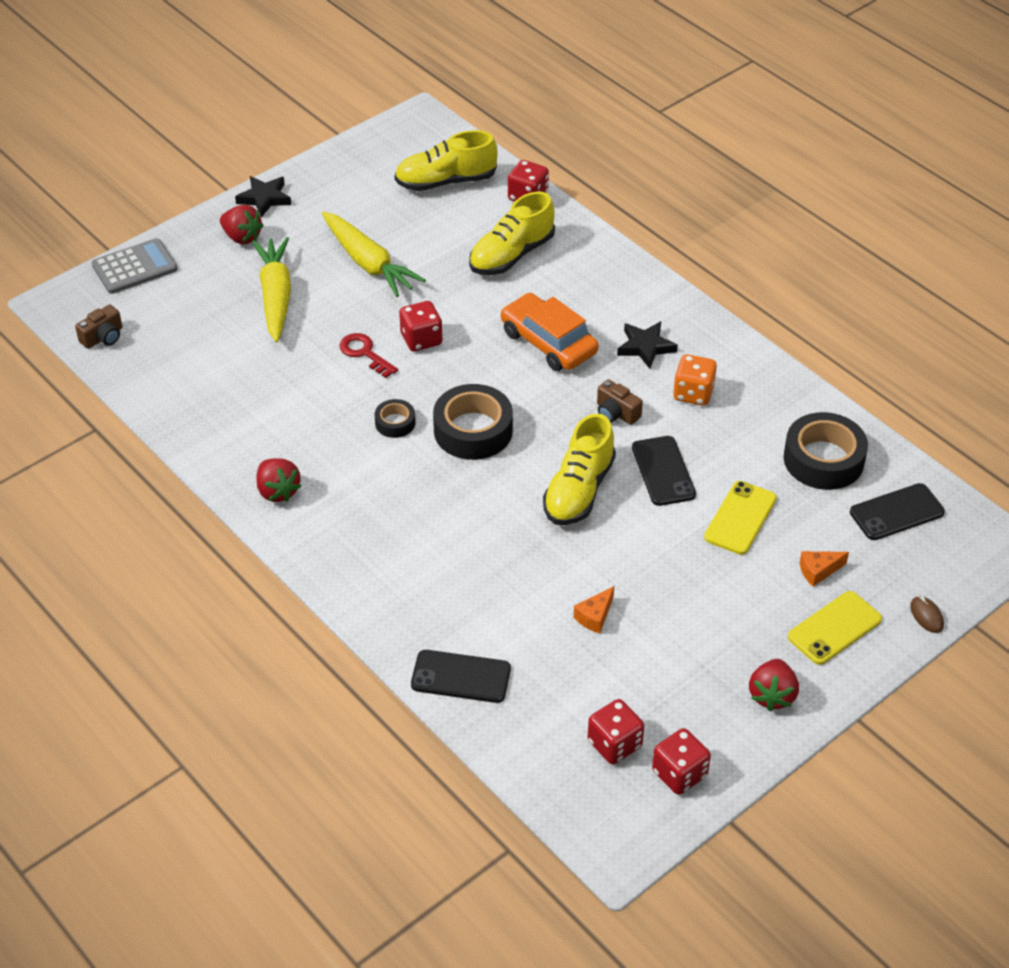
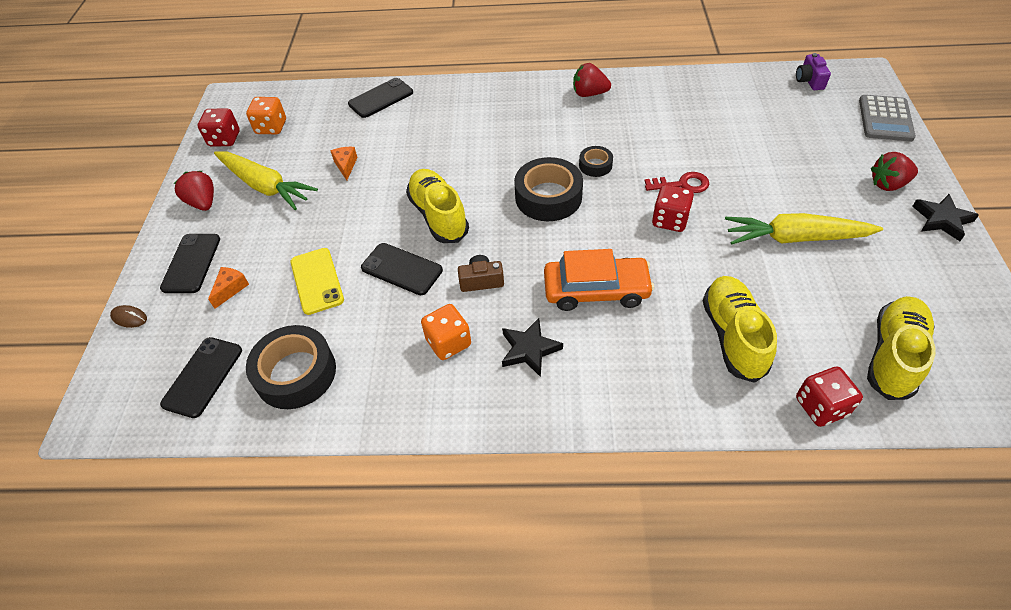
camera: 135 degrees right, 5 degrees up
(103, 337) = (809, 80): brown camera -> purple camera
(276, 296) = (792, 170): yellow carrot -> yellow carrot (265, 186)
(614, 744) = (271, 127): red dice -> orange dice
(834, 628) = (191, 263): yellow phone -> black phone

